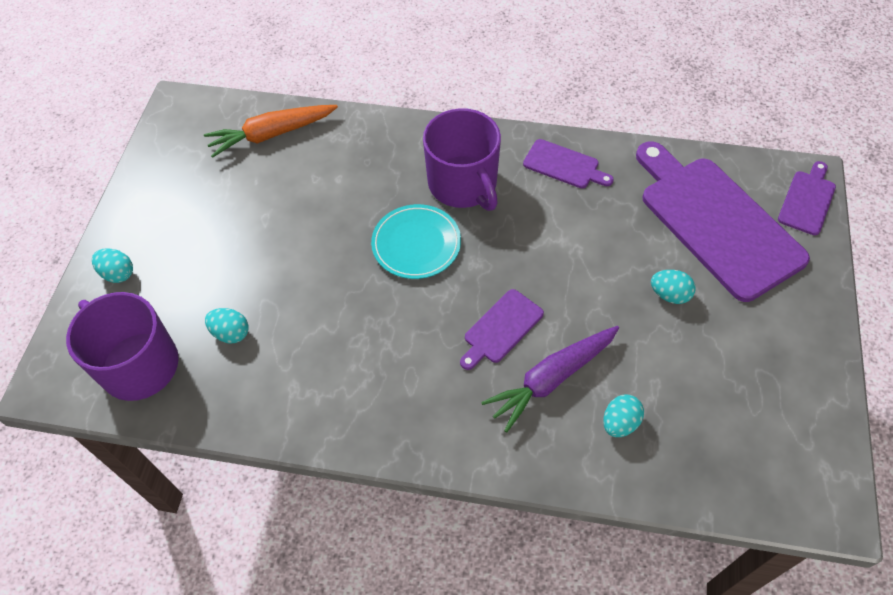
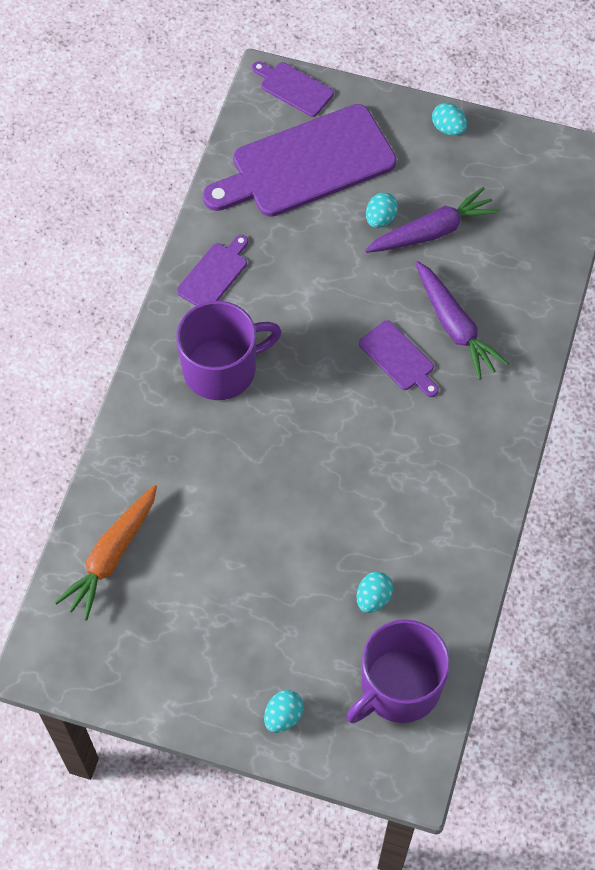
camera: 85 degrees left, 5 degrees up
(271, 134) = (111, 556): orange carrot -> orange carrot turned 45 degrees clockwise
(416, 244) = (291, 420): turquoise plate -> none
(620, 423) = (501, 283): turquoise egg -> turquoise egg (448, 128)
(668, 345) = (432, 231): none -> purple carrot

